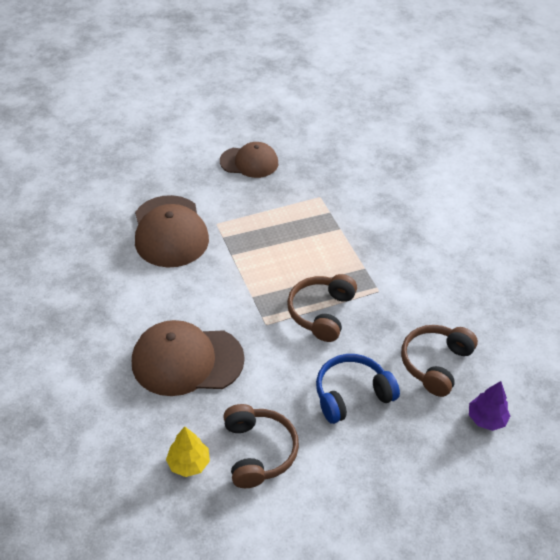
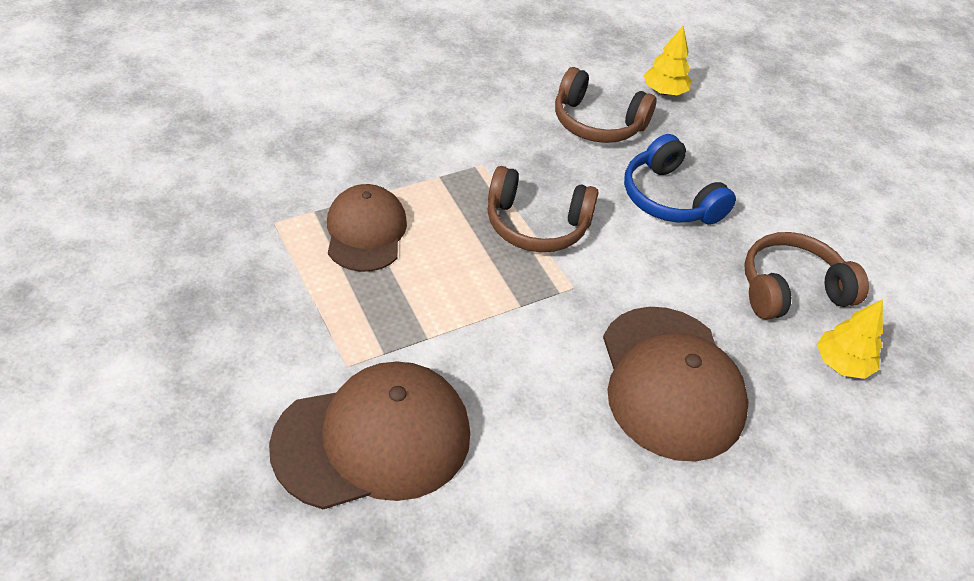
camera: 100 degrees left, 0 degrees up
(249, 162) = (165, 323): brown cap -> brown cap (365, 232)
(486, 419) = (664, 92): purple tree -> yellow tree

